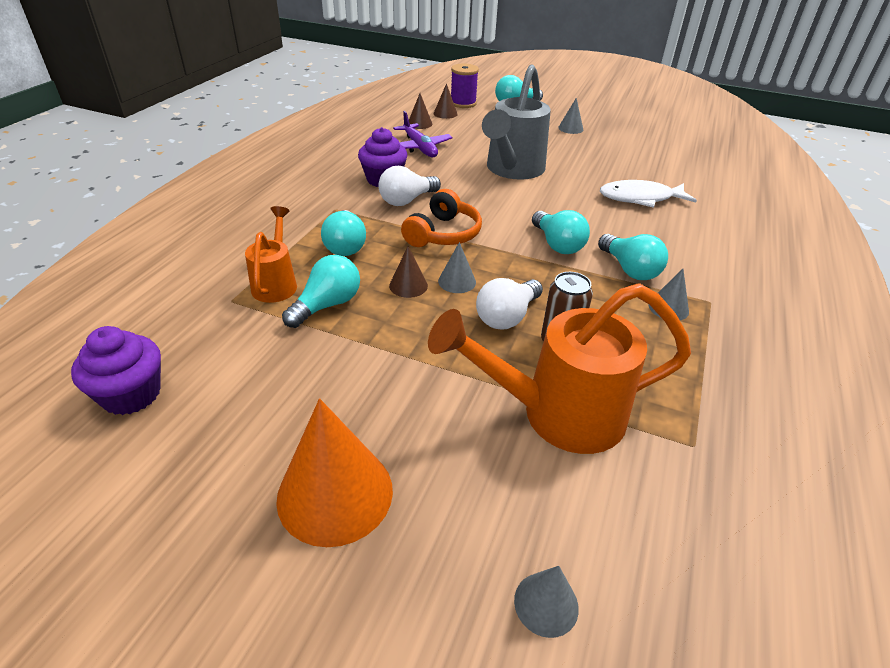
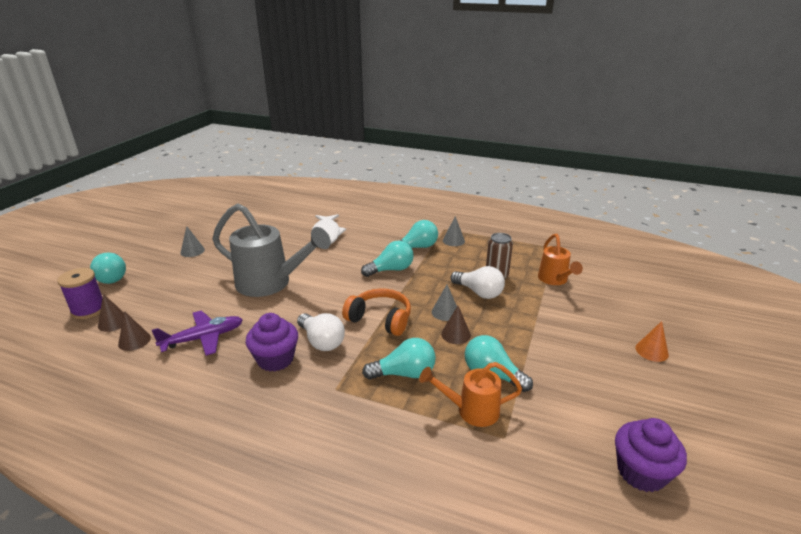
camera: 90 degrees left, 10 degrees down
(335, 493) = (651, 351): orange cone -> orange cone, size x0.49
(546, 604) = (660, 289): grey cone -> none
(557, 414) = (554, 280): orange watering can -> orange watering can, size x0.55

